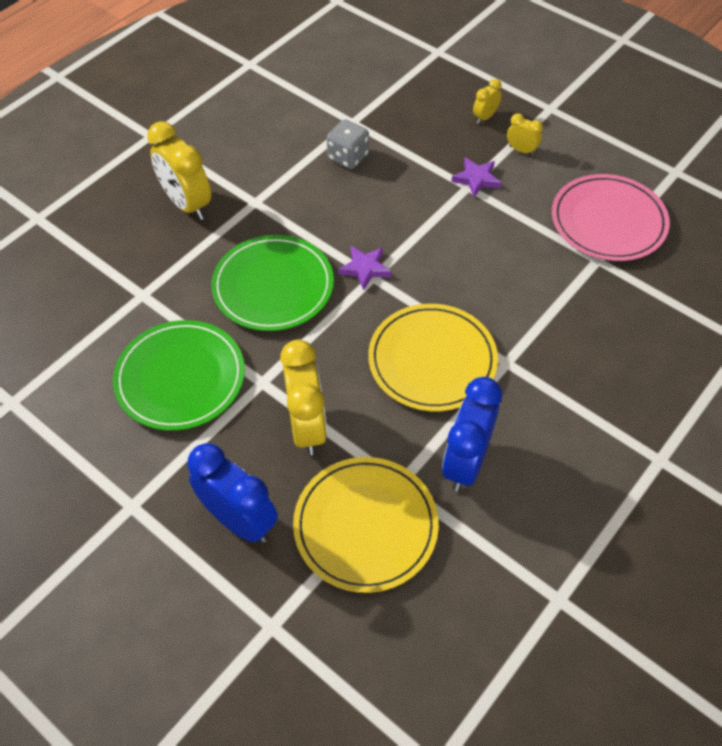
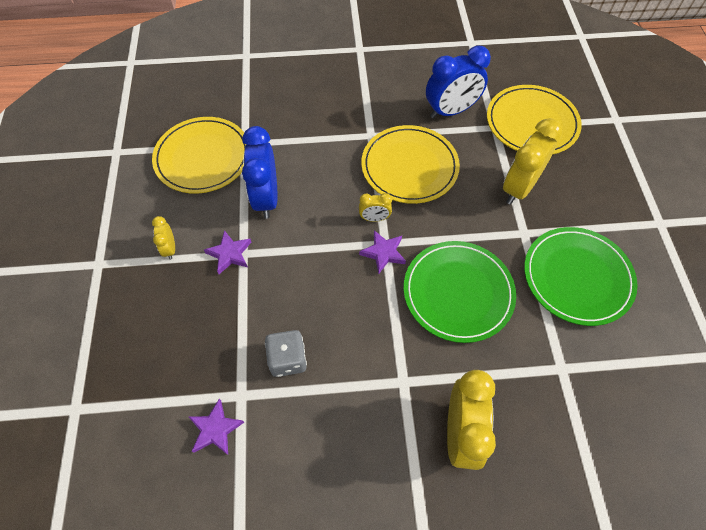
camera: 135 degrees left, 5 degrees up
(239, 520) = (598, 171): blue clock -> blue clock (266, 198)
(345, 99) = (215, 429): none -> purple star
(485, 117) = (148, 300): yellow clock -> yellow clock (374, 218)
(608, 221) = (203, 157): pink plate -> yellow plate

